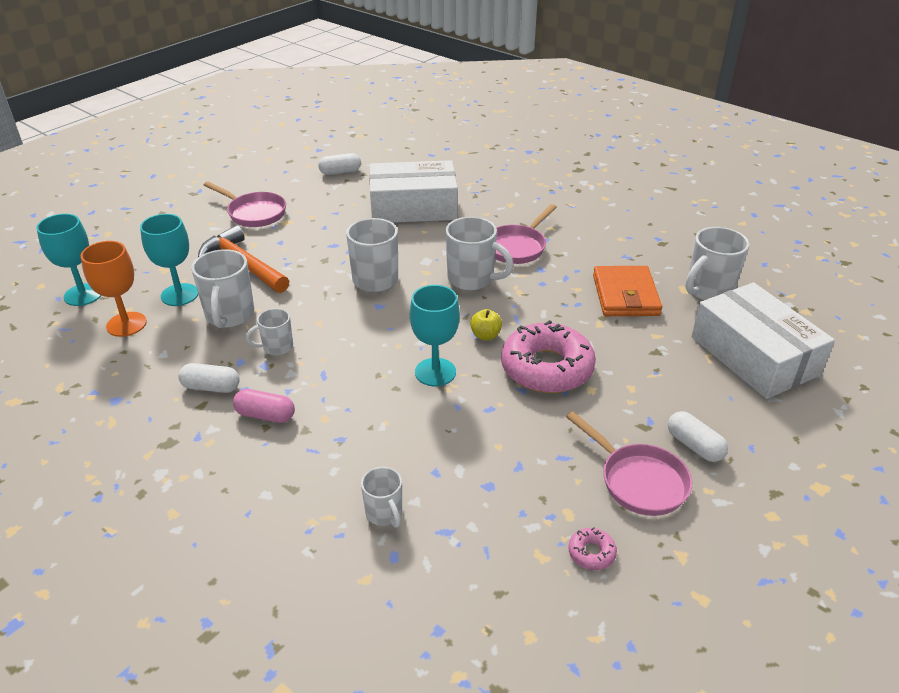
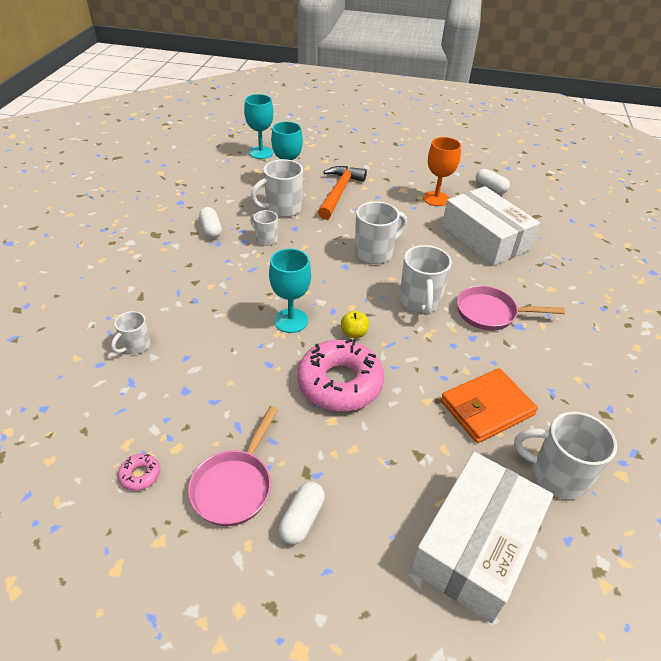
camera: 60 degrees right, 5 degrees up
(126, 324) = (246, 177): orange goblet -> orange goblet (436, 199)
(254, 213) = (398, 173): pink pan -> none
(265, 415) = (199, 260): pink capsule -> none

